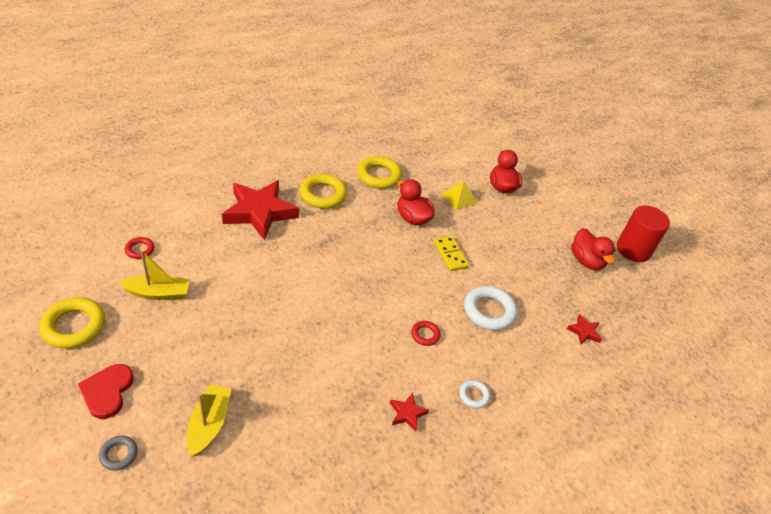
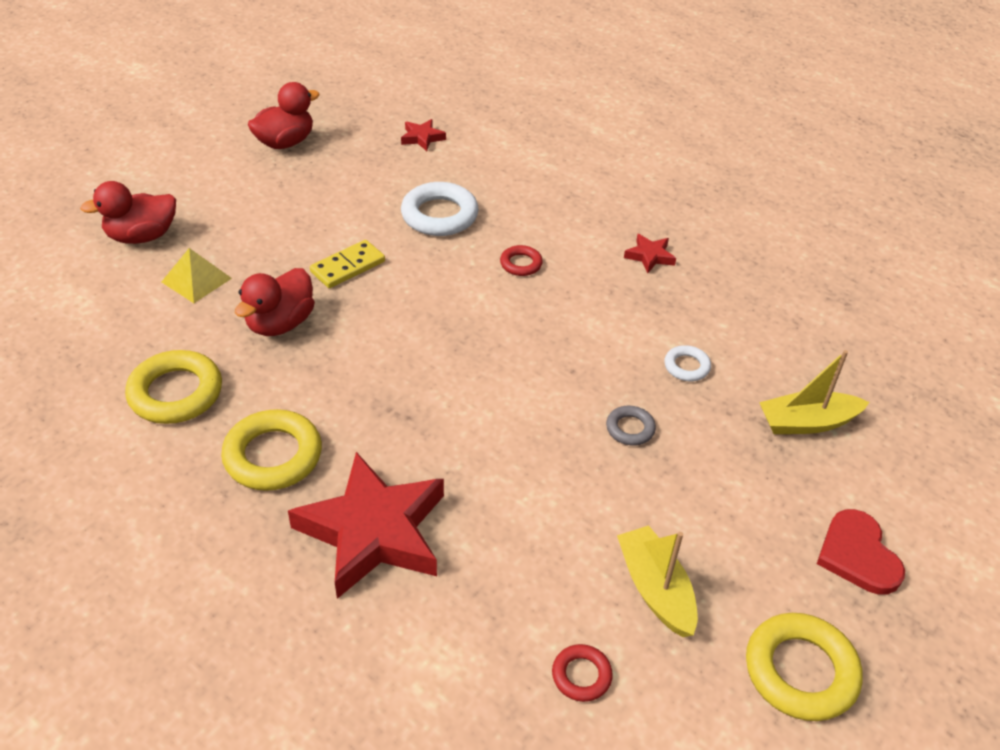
camera: 105 degrees left, 0 degrees up
(107, 391) = (858, 555): red heart -> red heart turned 90 degrees clockwise
(119, 454) = (917, 492): grey ring -> grey ring (630, 429)
(473, 395) = (583, 210): white ring -> white ring (686, 366)
(633, 250) = (238, 106): red cylinder -> none

